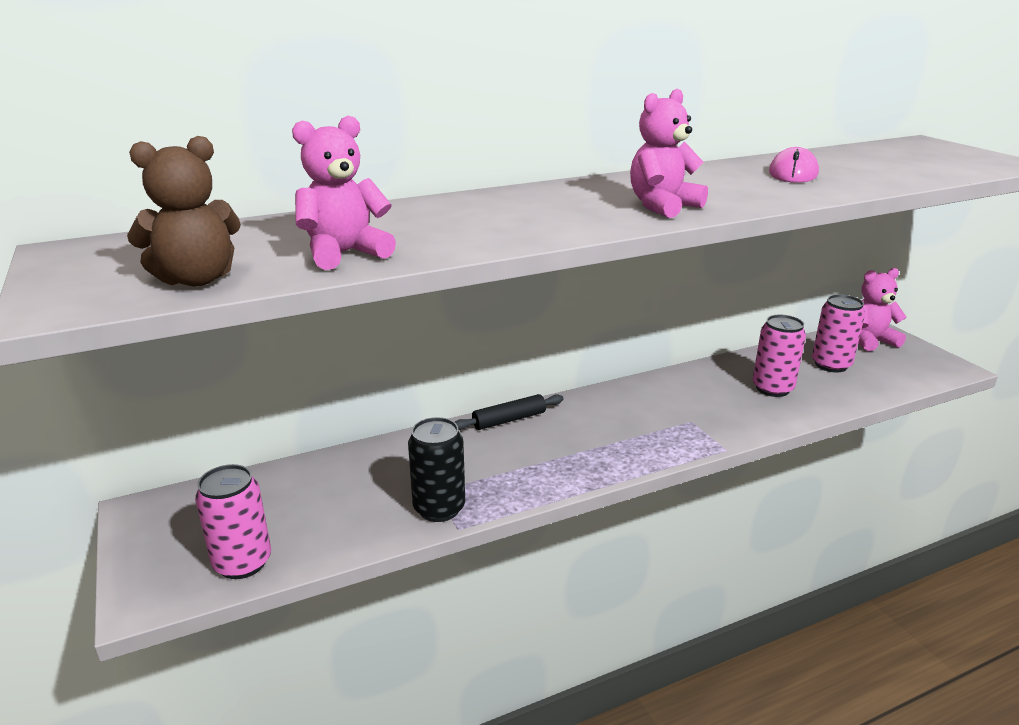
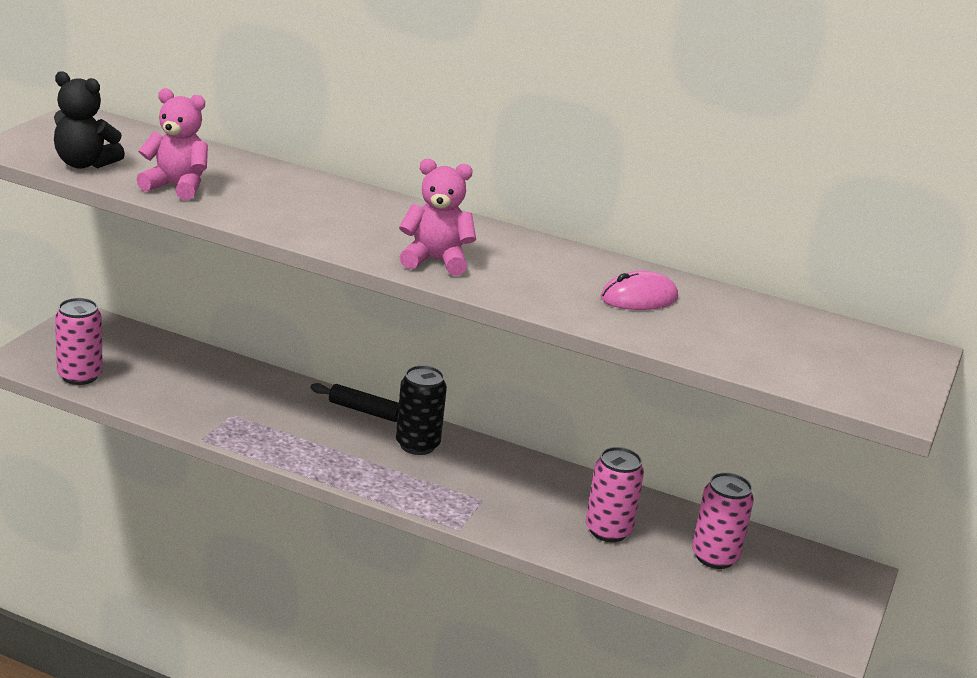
camera: 45 degrees right, 0 degrees up
(197, 279) = (84, 164): brown teddy bear -> black teddy bear
(439, 508) = (214, 423): black can -> black can (417, 445)
(870, 341) = (818, 574): pink teddy bear -> none

